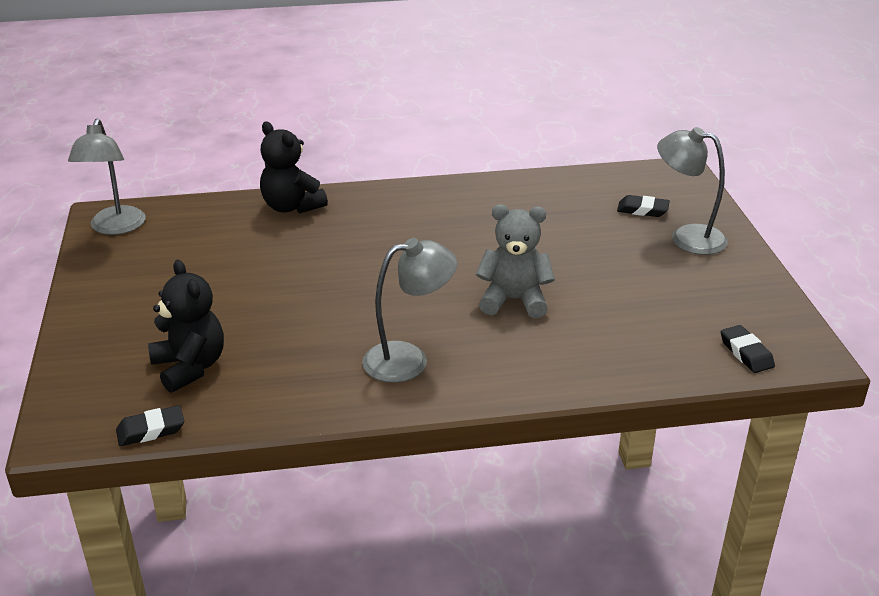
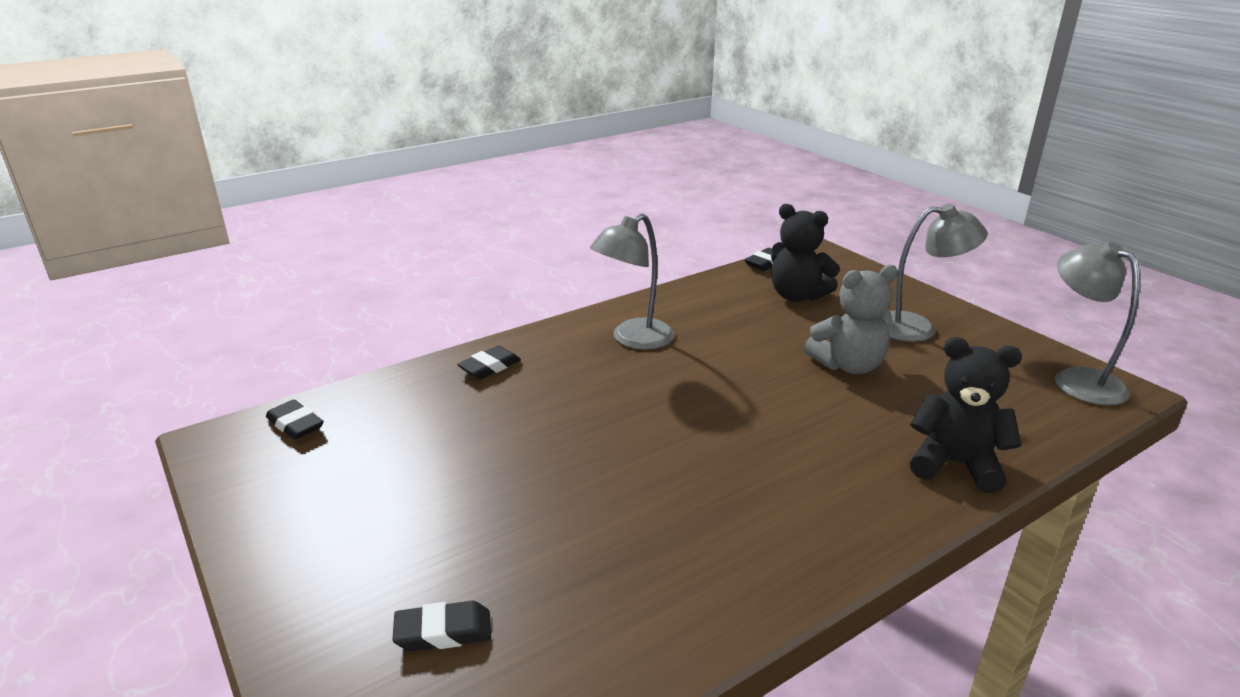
camera: 155 degrees right, 5 degrees down
(514, 300) = (572, 416): grey teddy bear -> grey teddy bear (848, 365)
(563, 366) = (490, 367): none -> black eraser
(686, 237) = (360, 586): grey lamp -> grey lamp (917, 327)

